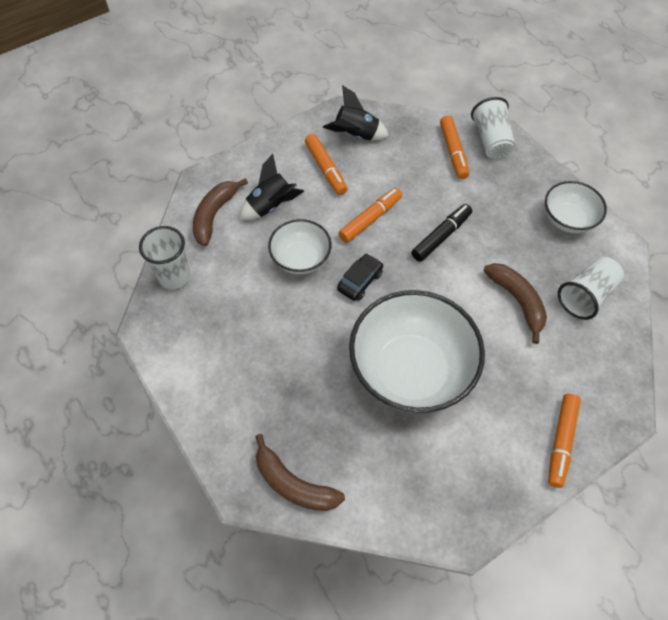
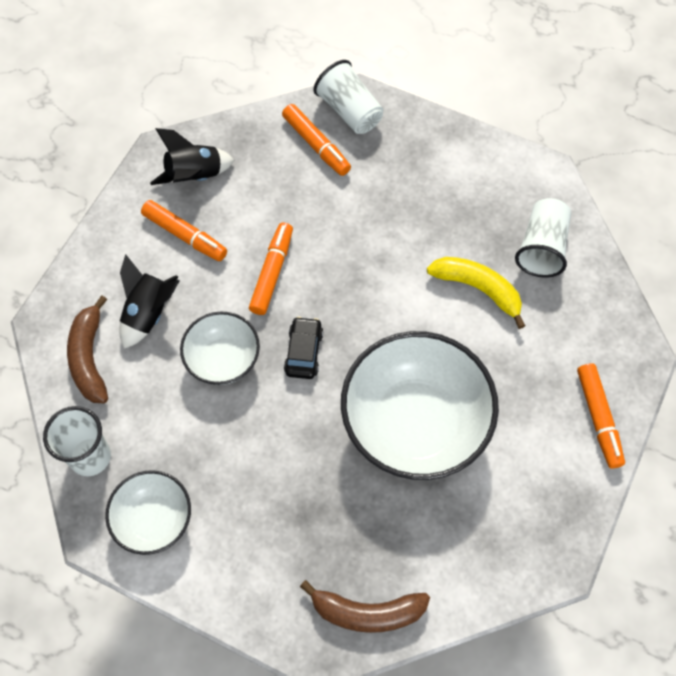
camera: 30 degrees left, 5 degrees up
(441, 236) = (360, 255): black marker -> none
(517, 301) = (478, 289): brown banana -> yellow banana
(567, 220) = (479, 169): white bowl -> white bowl (154, 520)

